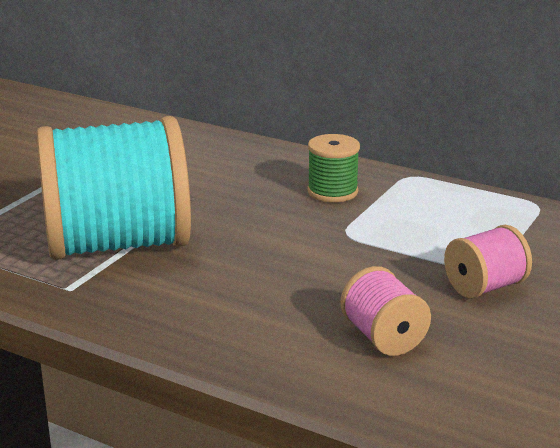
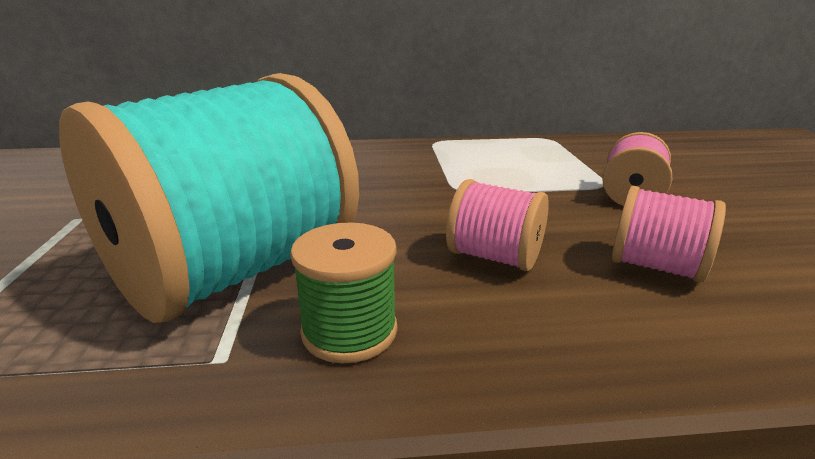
camera: 35 degrees left, 0 degrees up
(283, 292) = (494, 257): none -> pink spool
(332, 192) = (396, 164): green spool -> green spool (349, 331)

